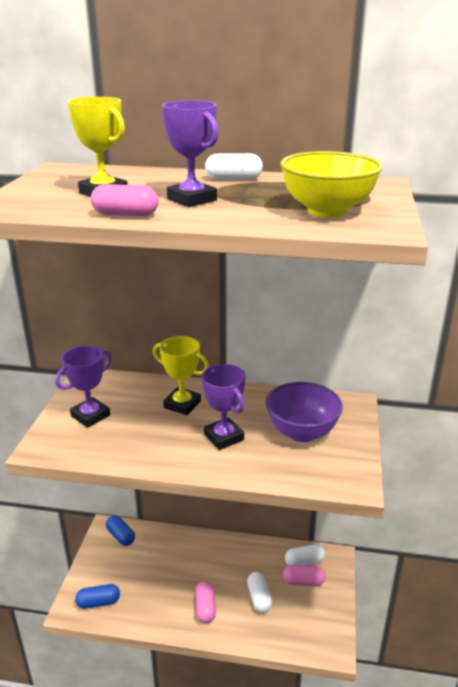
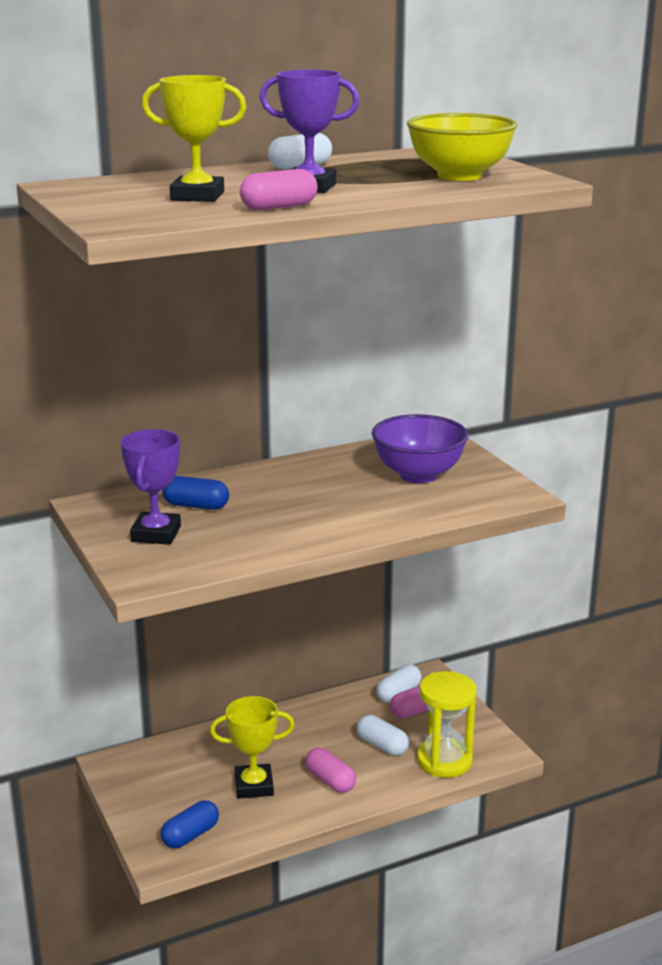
camera: 35 degrees left, 5 degrees down
(121, 536) = (142, 763): blue capsule -> blue capsule (196, 506)
(182, 404) = (253, 492): yellow trophy -> yellow trophy (254, 786)
(223, 437) = (343, 503): purple trophy -> none
(287, 633) = (444, 761): none -> yellow hourglass

